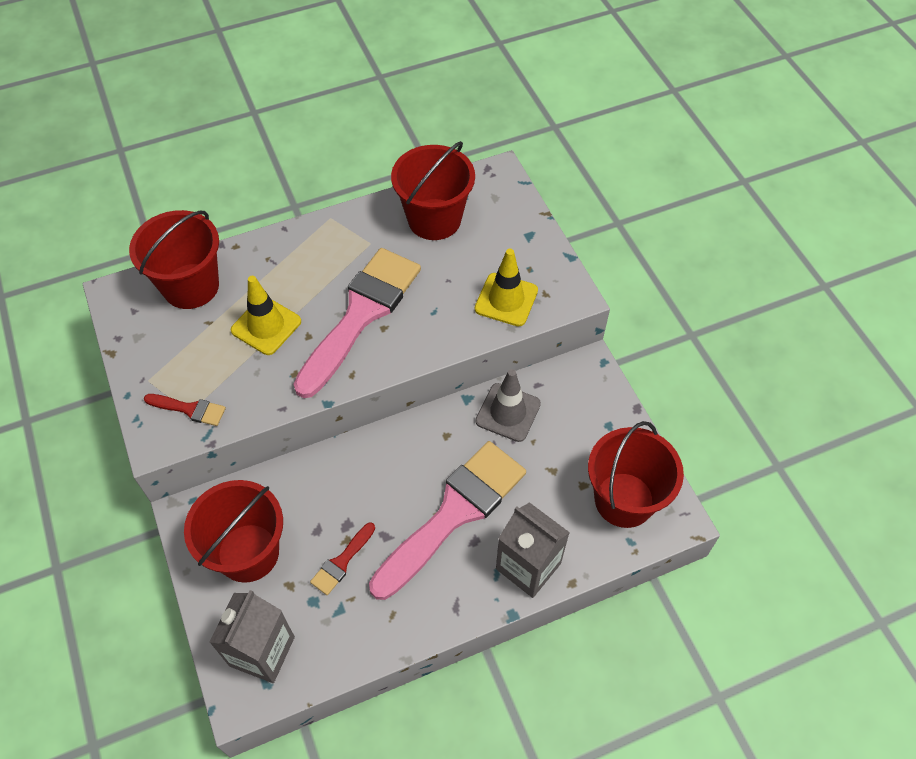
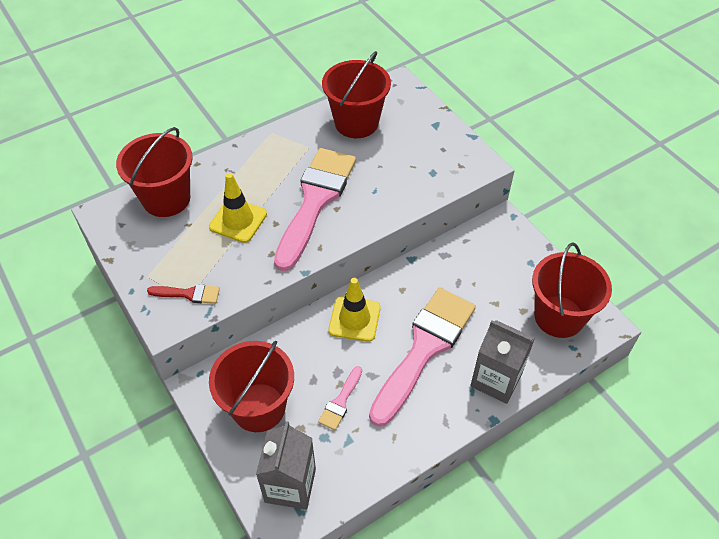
camera: 10 degrees left, 5 degrees down
(342, 562) = (340, 401): red brush -> pink brush
(506, 300) = (430, 174): yellow traffic cone -> yellow traffic cone (354, 319)
(508, 412) = (447, 264): grey traffic cone -> none

